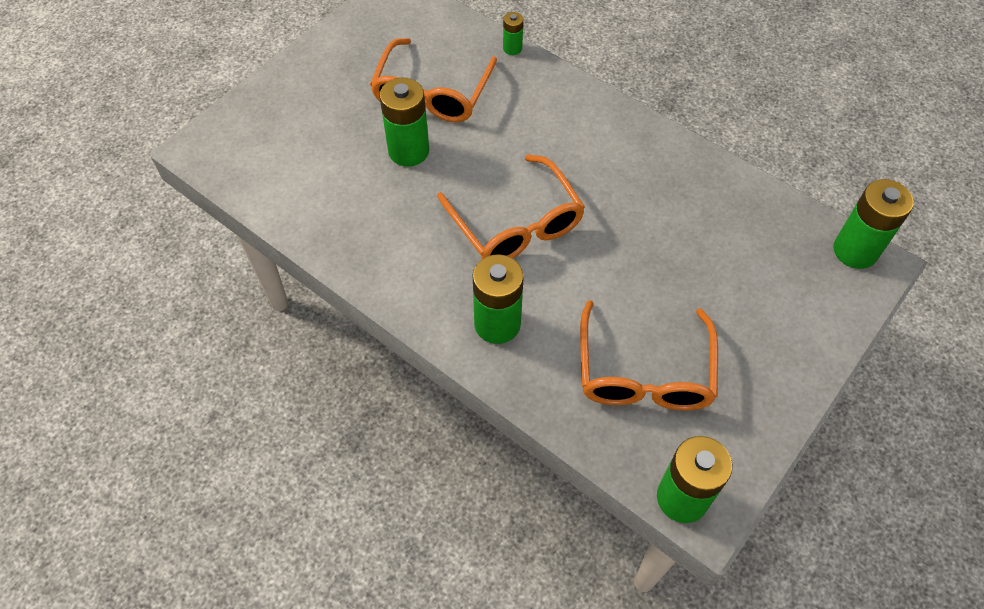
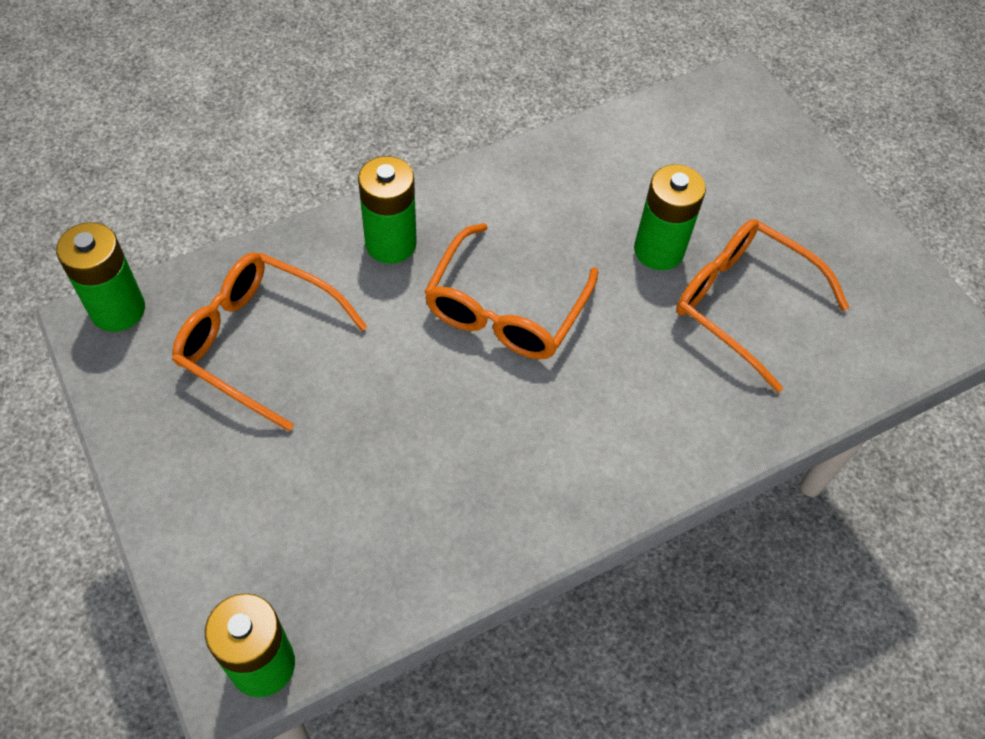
camera: 110 degrees right, 0 degrees up
(512, 48) = (796, 422): green battery -> none
(516, 224) = (505, 309): orange glasses -> orange glasses turned 60 degrees counterclockwise

